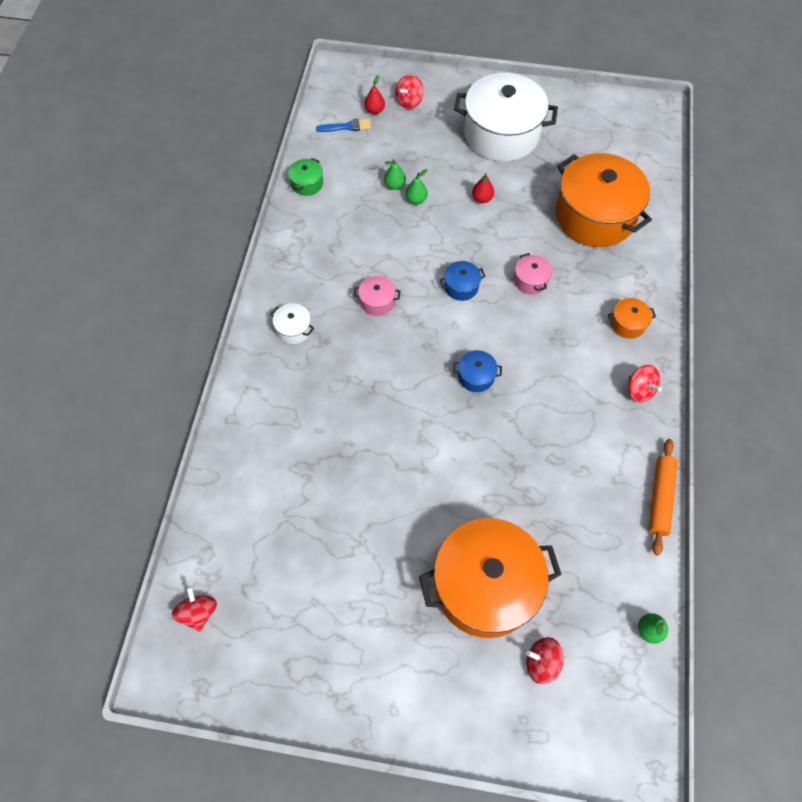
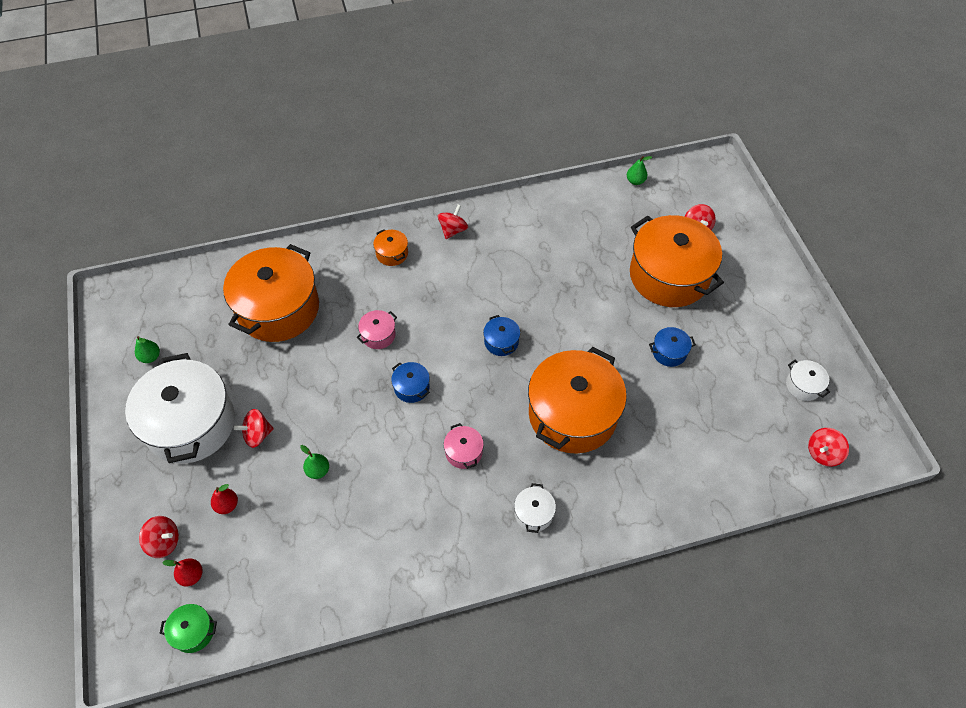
camera: 115 degrees left, 5 degrees down
(277, 646) = (803, 385): none -> white pot
(307, 184) = (339, 598): green pot -> green pot (193, 631)
(347, 127) = (230, 596): blue brush -> none
(367, 401) = (572, 414): none -> orange pot
(388, 527) = (669, 352): none -> blue pot
(395, 185) = (305, 500): green pear -> green pear (150, 357)
(470, 171) = (257, 434): none -> red spinning top
(482, 198) = (292, 409): red pear -> red pear (227, 505)
(660, 498) = (537, 197): orange rolling pin -> none

